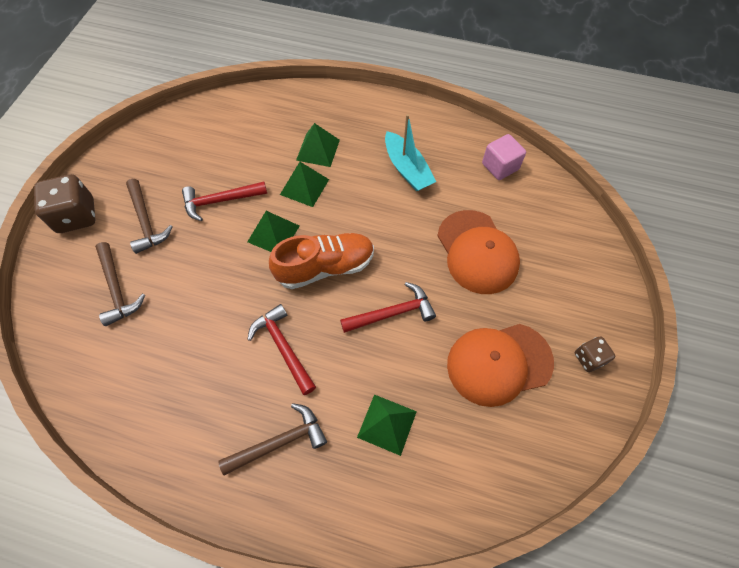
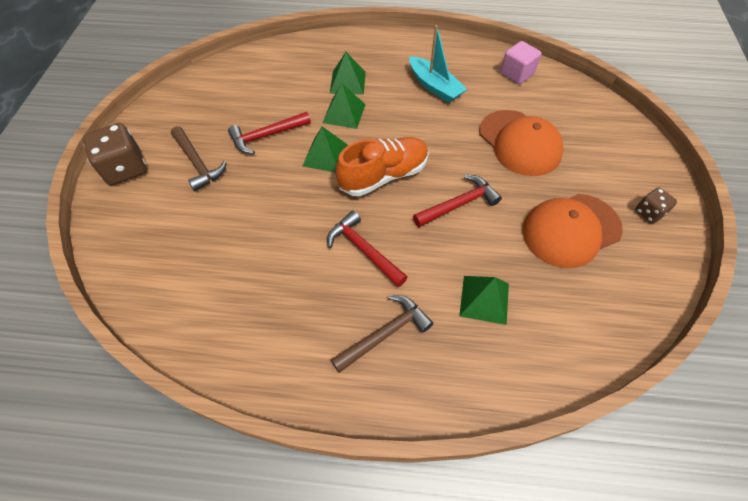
camera: 10 degrees left, 5 degrees down
(117, 289) = (183, 225): brown hammer -> none

